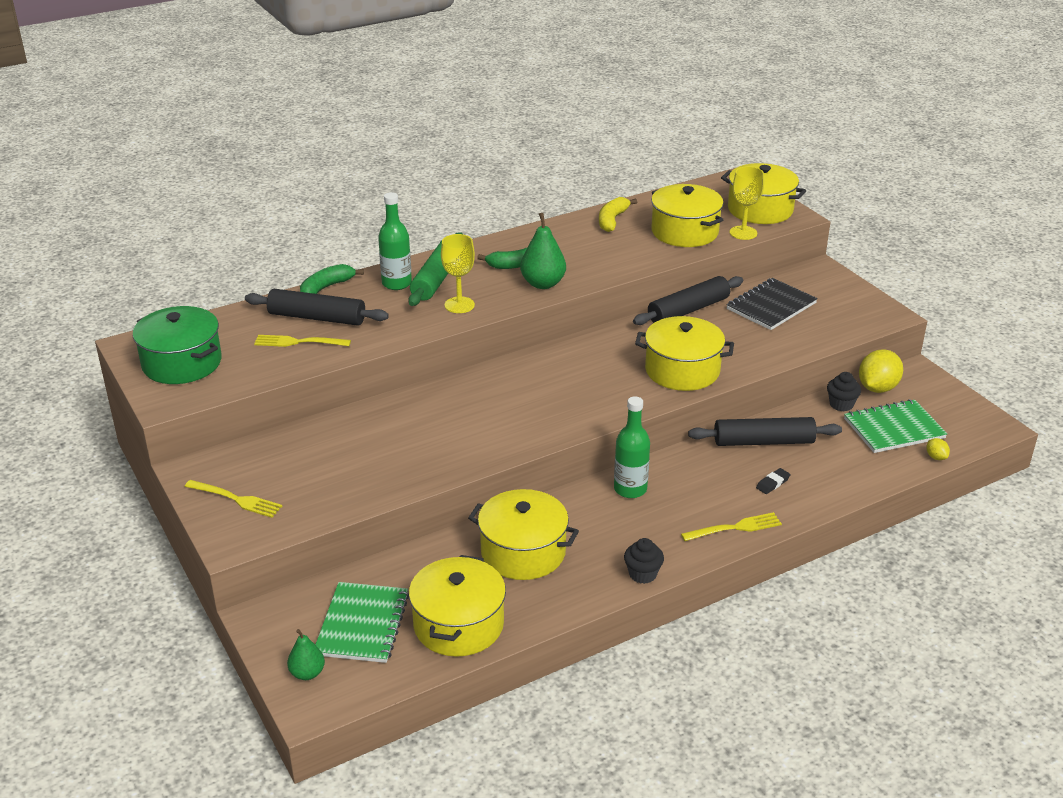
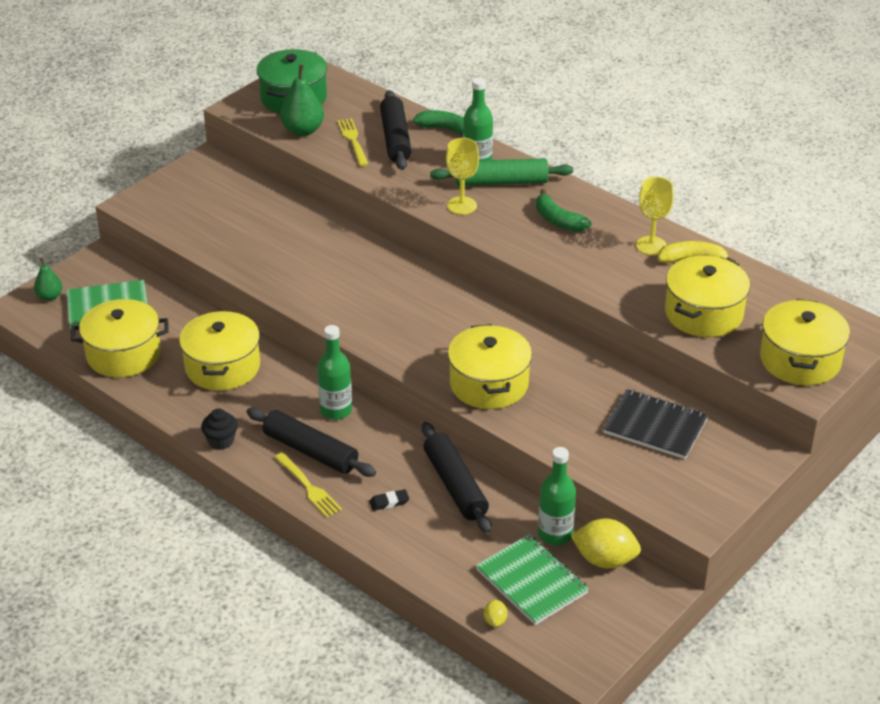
camera: 70 degrees right, 5 degrees up
(236, 499) = (181, 190): yellow fork -> none
(543, 284) = (531, 244): green pear -> green pear (303, 130)
(688, 310) = (607, 368): black rolling pin -> black rolling pin (310, 451)
(743, 233) = (733, 355): yellow goblet -> yellow goblet (651, 246)
(772, 483) = (389, 502): black eraser -> black eraser turned 45 degrees counterclockwise
(841, 404) = (555, 534): black cupcake -> green bottle
(936, 457) = (495, 621): yellow lemon -> yellow lemon turned 45 degrees counterclockwise

